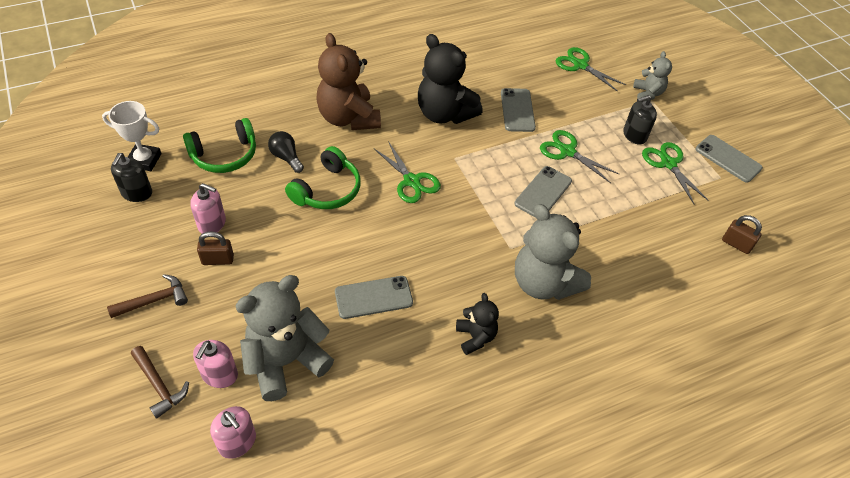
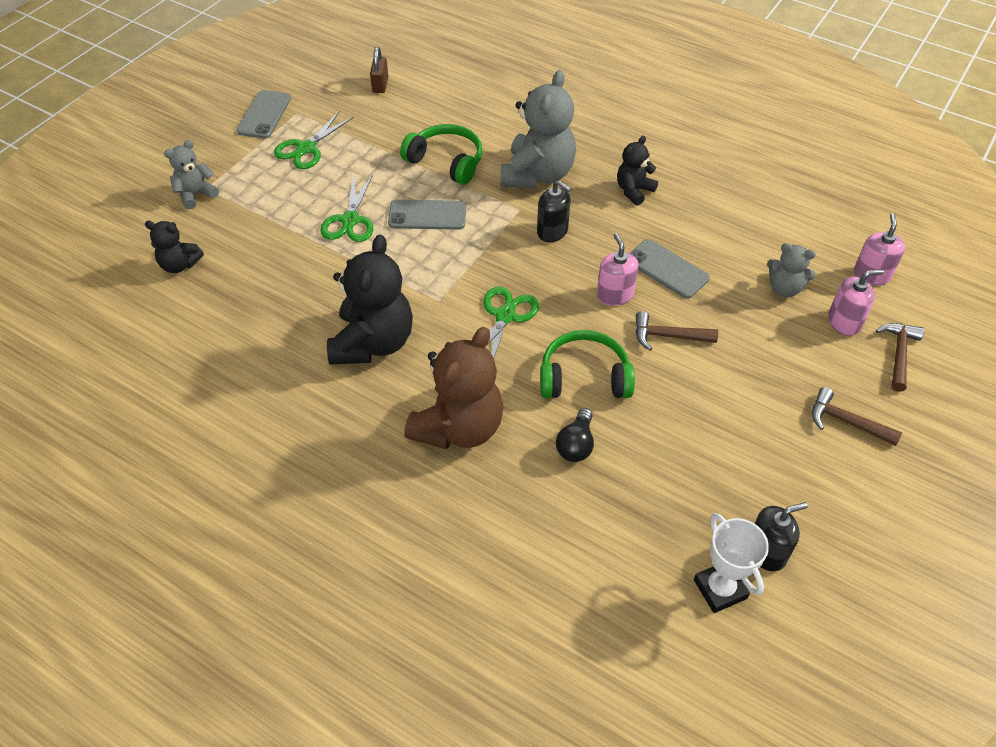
camera: 120 degrees left, 0 degrees up
(212, 223) = (725, 444): pink soap dispenser -> pink soap dispenser (614, 295)
(218, 260) = (755, 406): brown padlock -> none
(224, 155) = (630, 509): green headphones -> green headphones (446, 162)
(286, 361) = (784, 288): grey teddy bear -> grey teddy bear, size x0.53
(315, 254) = (668, 336): none -> brown hammer
(517, 110) = (313, 284): grey phone -> none
(580, 65) = (179, 265): green scissors -> black teddy bear
(634, 135) = (280, 183): black soap dispenser -> black soap dispenser (552, 231)

